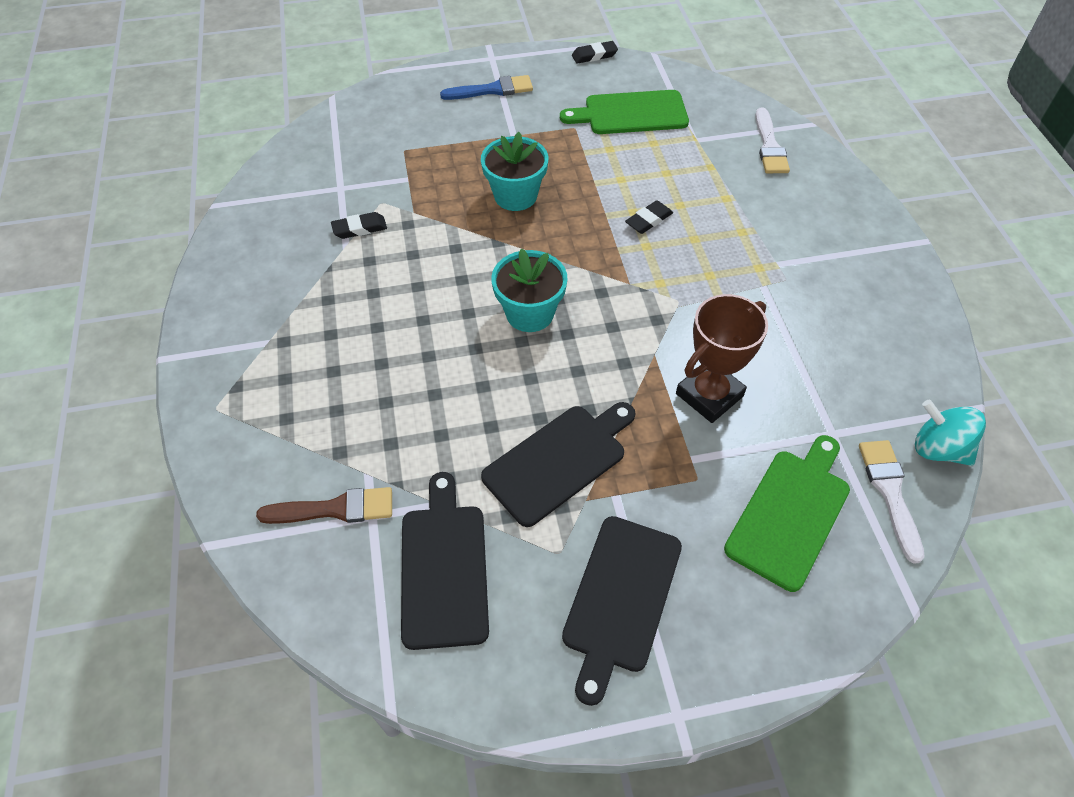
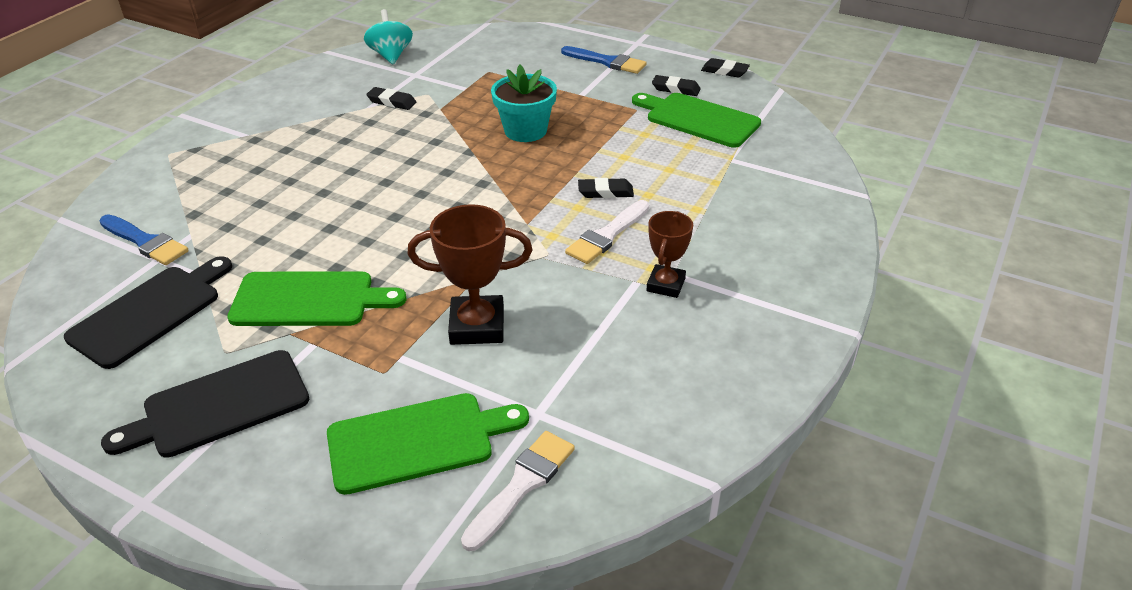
camera: 40 degrees right, 15 degrees down
(335, 509) = (145, 242): brown brush -> blue brush
(530, 313) = (426, 204): turquoise flower pot -> none
(559, 461) = (309, 300): black cutting board -> green cutting board
(579, 92) = (675, 89): none -> black eraser
(769, 146) = (794, 192): white brush -> white brush (607, 235)
(784, 276) = (666, 285): none -> brown trophy
(938, 448) = (617, 485): turquoise spinning top -> turquoise spinning top (391, 55)

